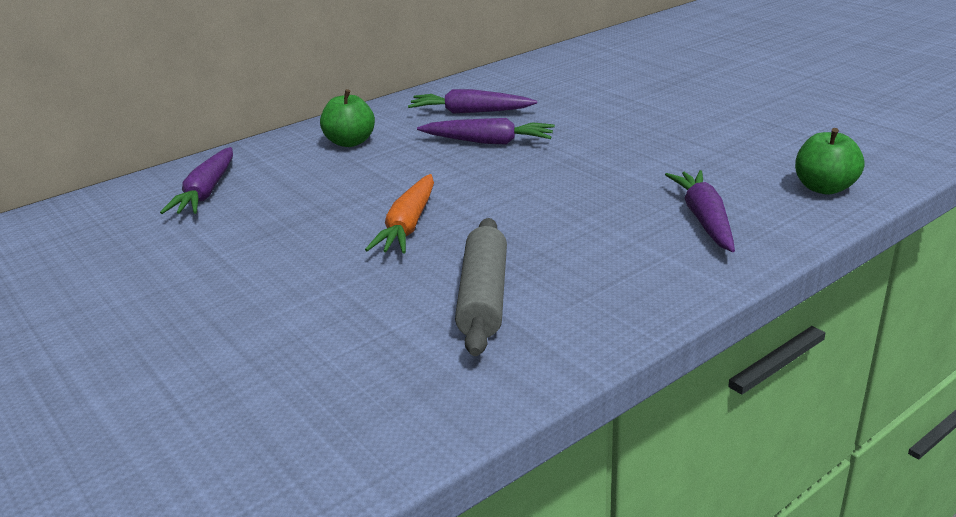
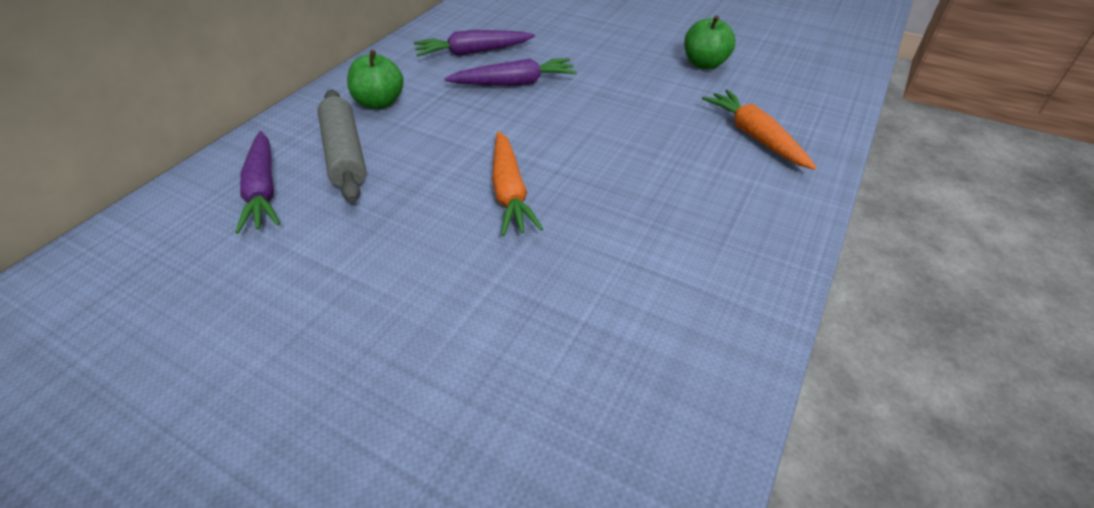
camera: 25 degrees left, 15 degrees up
(484, 297) = (641, 261): grey rolling pin -> grey rolling pin (345, 154)
(704, 219) = (755, 137): purple carrot -> orange carrot
(824, 188) = (816, 90): green apple -> green apple (704, 64)

